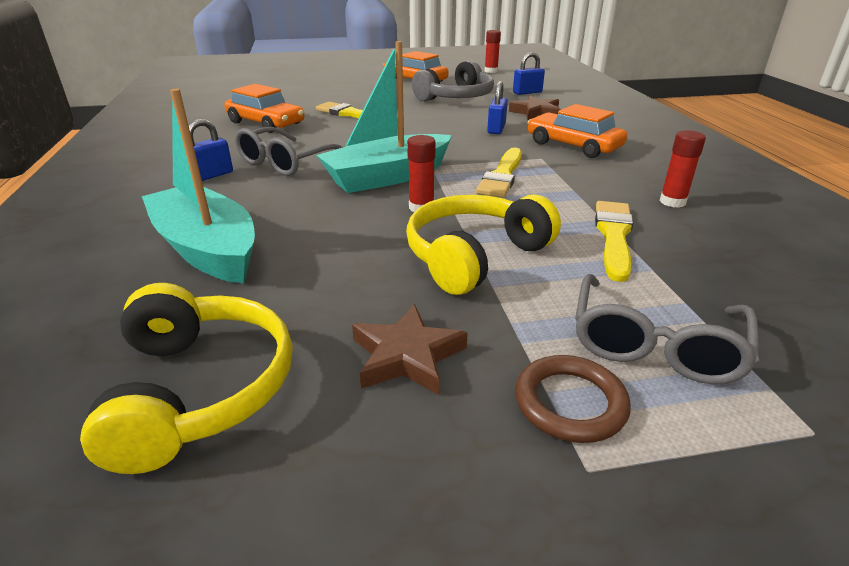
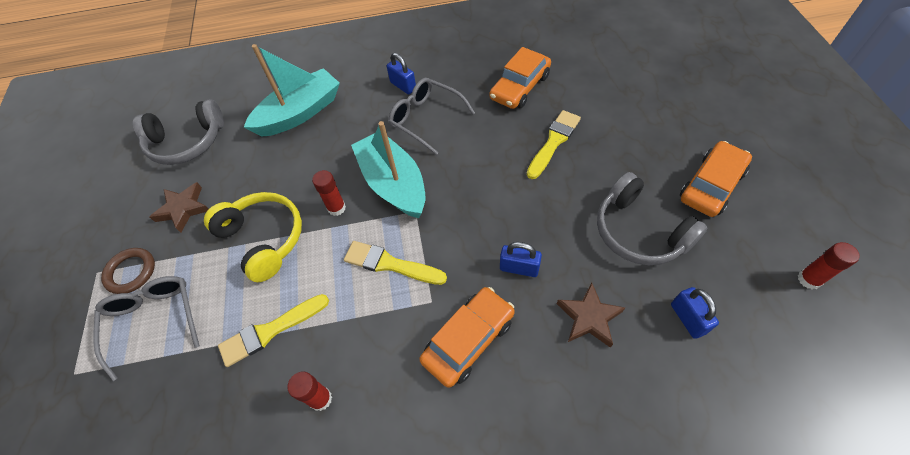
camera: 95 degrees right, 25 degrees up
(200, 389) = (187, 142): yellow headphones -> grey headphones
(614, 236) = (271, 330): yellow brush -> yellow brush turned 135 degrees clockwise
(655, 344) = (154, 321): grey glasses -> grey glasses turned 45 degrees clockwise

